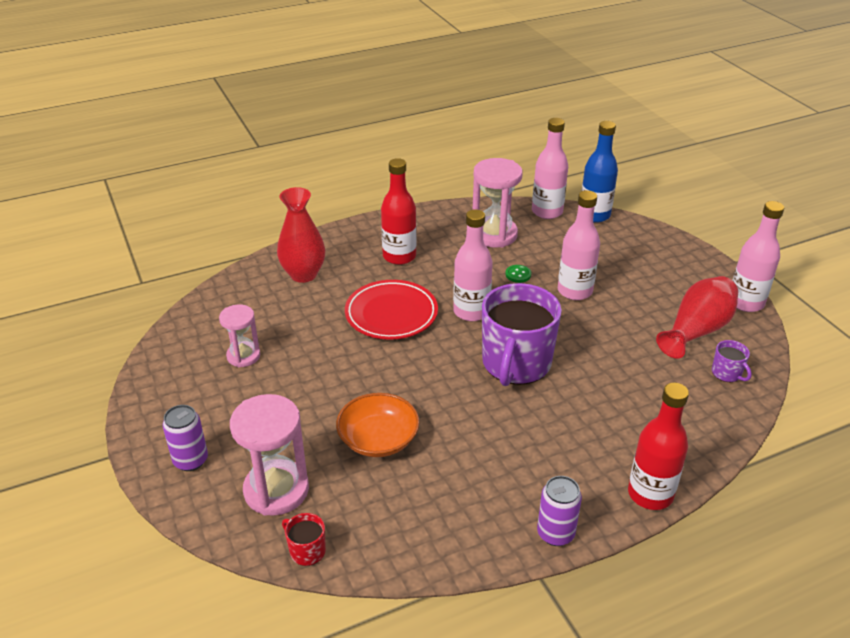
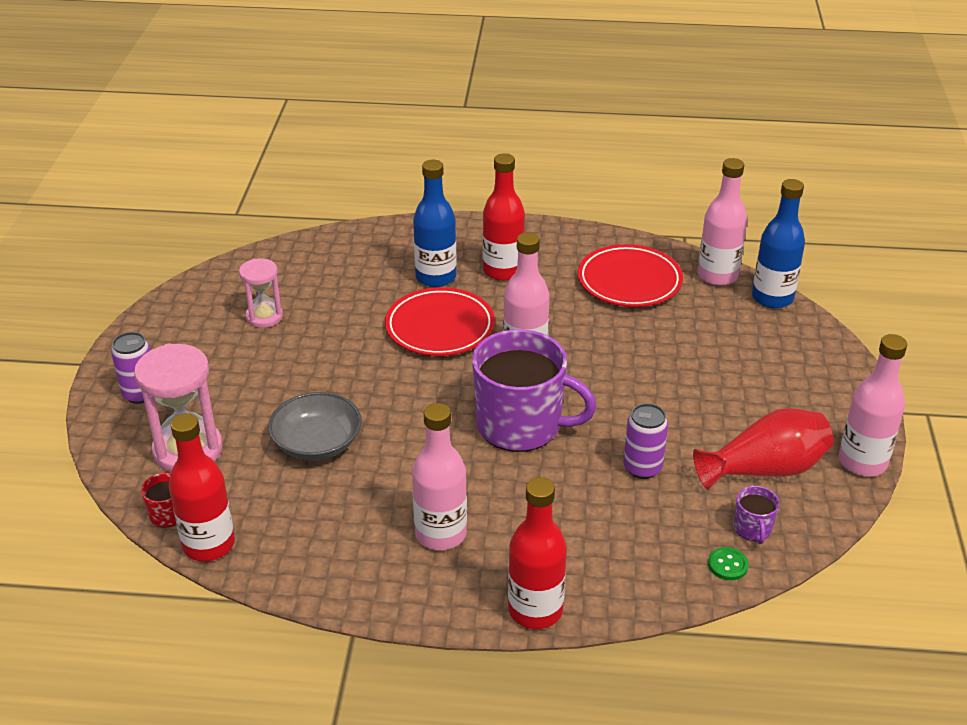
camera: 30 degrees right, 0 degrees up
(303, 274) = (389, 257): red vase -> none
(354, 278) = (436, 277): none -> blue bottle
(365, 560) = (209, 545): none -> red bottle
(378, 439) = (317, 443): orange bowl -> grey bowl
(494, 234) = (629, 281): pink hourglass -> red plate
(516, 364) = (521, 425): purple mug -> purple mug turned 120 degrees counterclockwise
(518, 274) = (614, 334): green button -> green button (728, 565)
(555, 533) = (402, 602): purple can -> purple can (642, 468)
(574, 291) = (662, 374): pink bottle -> pink bottle (441, 534)

